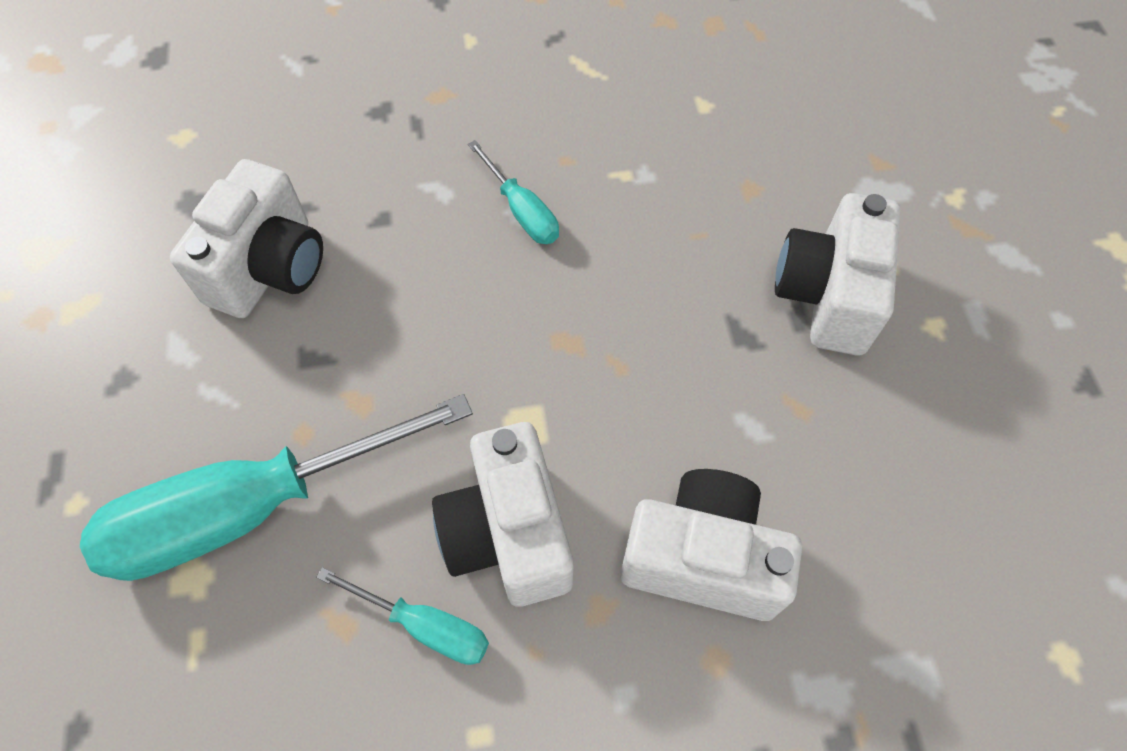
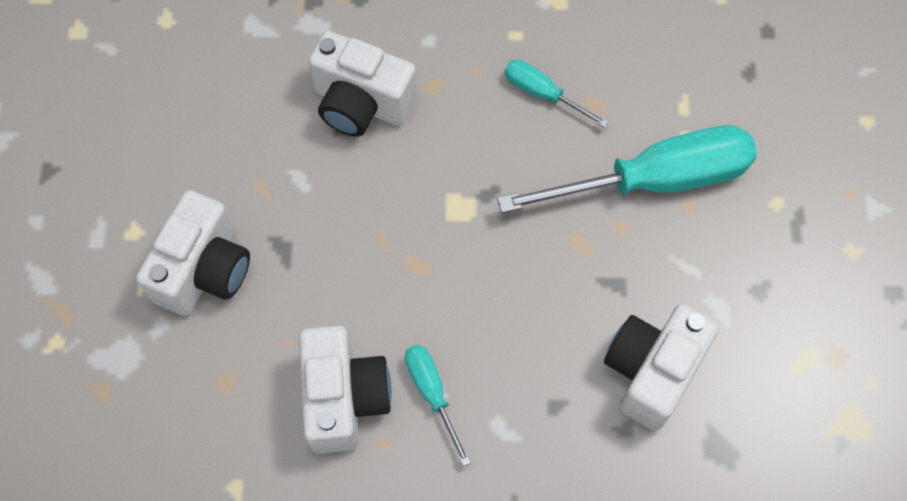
camera: 170 degrees left, 5 degrees up
(508, 533) = (483, 137): white camera -> white camera (344, 397)

